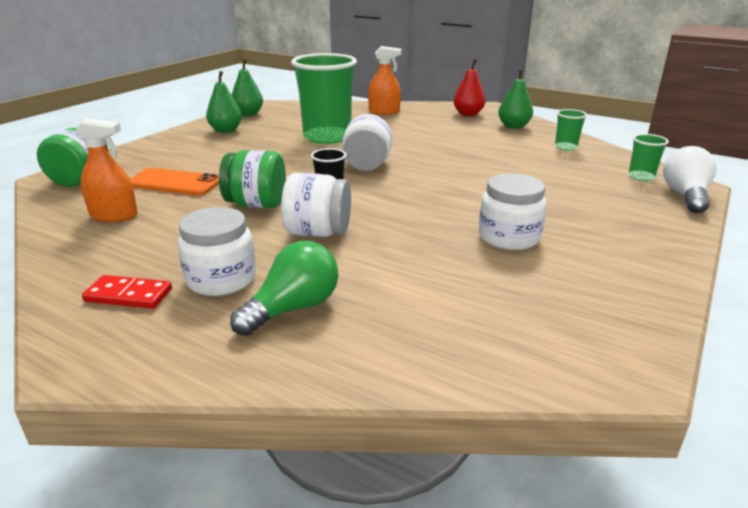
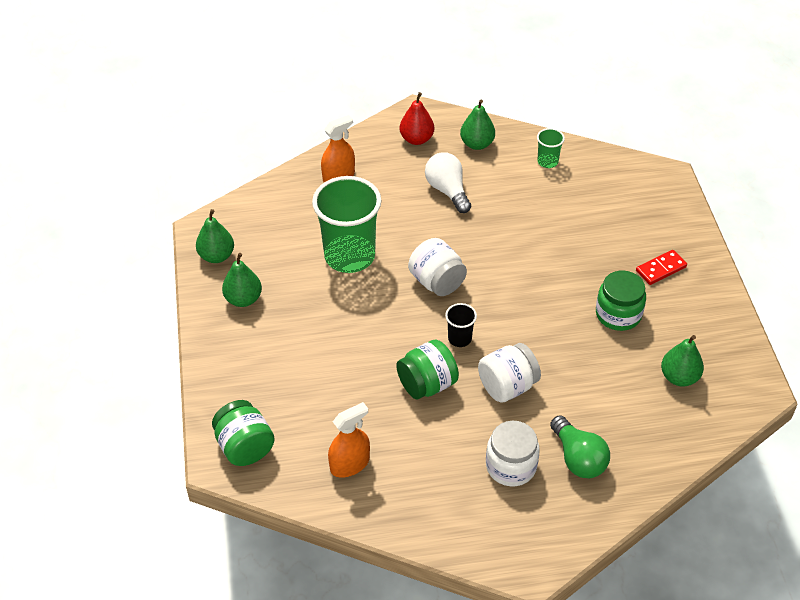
camera: 40 degrees left, 20 degrees up
(129, 295) = (481, 514): red domino -> red domino (660, 269)
(175, 183) = (328, 400): orange phone -> none
(293, 308) = (578, 458): green light bulb -> green light bulb turned 150 degrees clockwise
(509, 237) = (618, 314): white jar -> green jar
(518, 307) = (679, 377): none -> green pear
(641, 177) = (631, 182): green cup -> none
(685, 196) = (674, 194): white light bulb -> white light bulb (447, 191)

